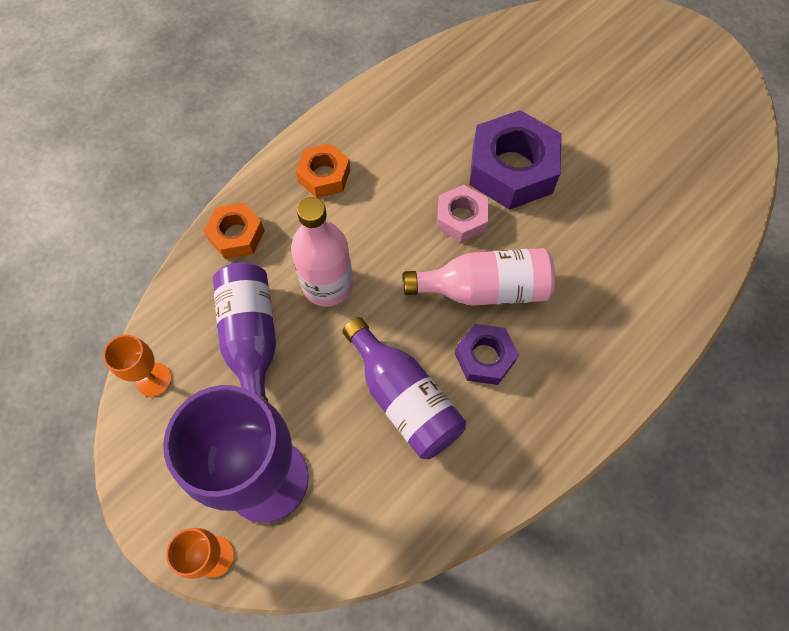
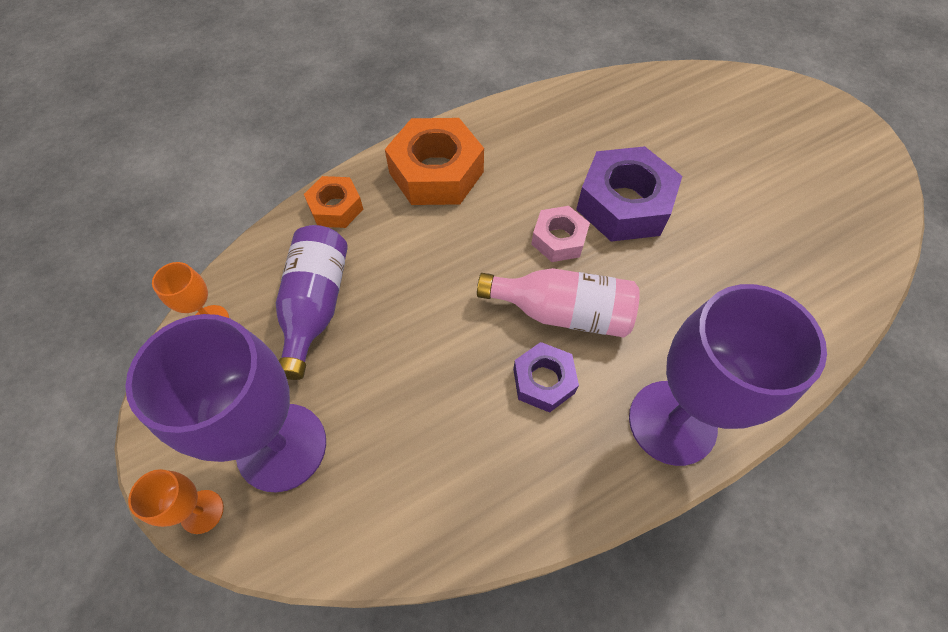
camera: 15 degrees right, 5 degrees down
(324, 176) = (436, 172): orange nut -> orange nut, size x1.78
(327, 285) = (406, 272): pink bottle -> none
(404, 399) = (447, 401): purple bottle -> none
(604, 366) = (672, 422): none -> purple goblet

